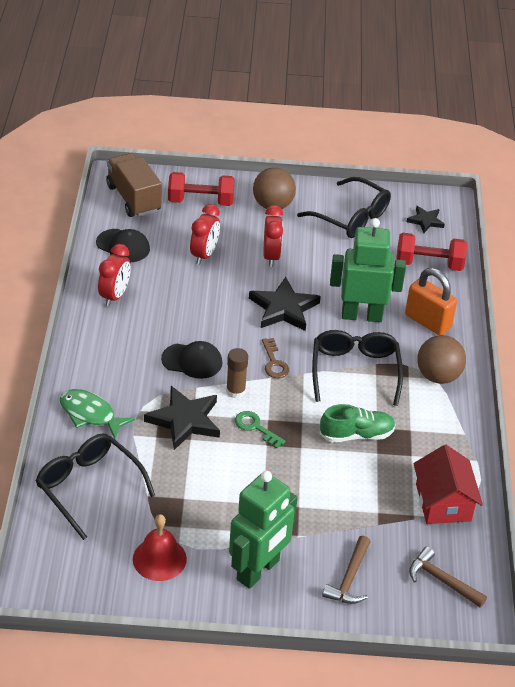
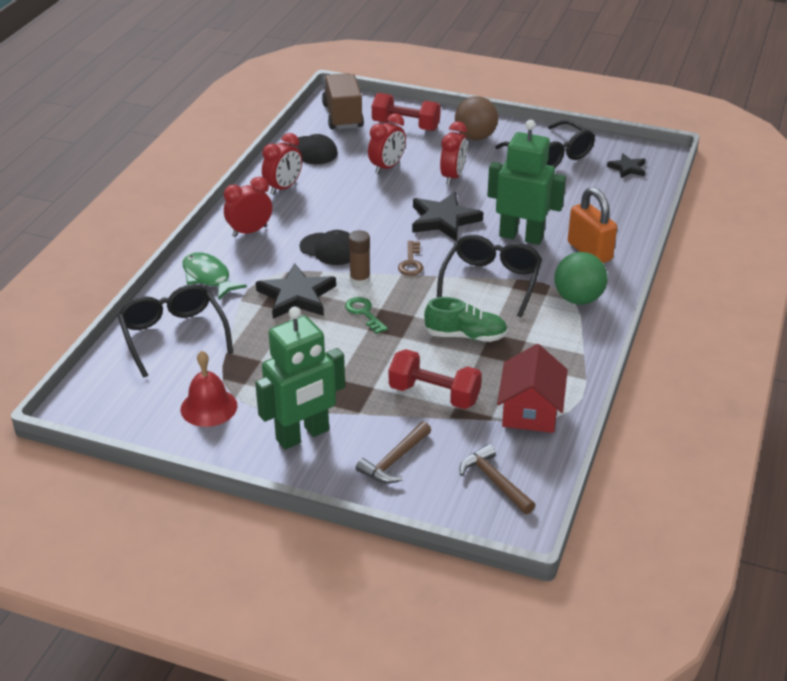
camera: 20 degrees right, 5 degrees down
(106, 354) = (250, 231): none -> red clock
(429, 264) = (614, 204): red dumbbell -> red dumbbell (434, 394)
(438, 376) = (578, 299): brown ball -> green ball

